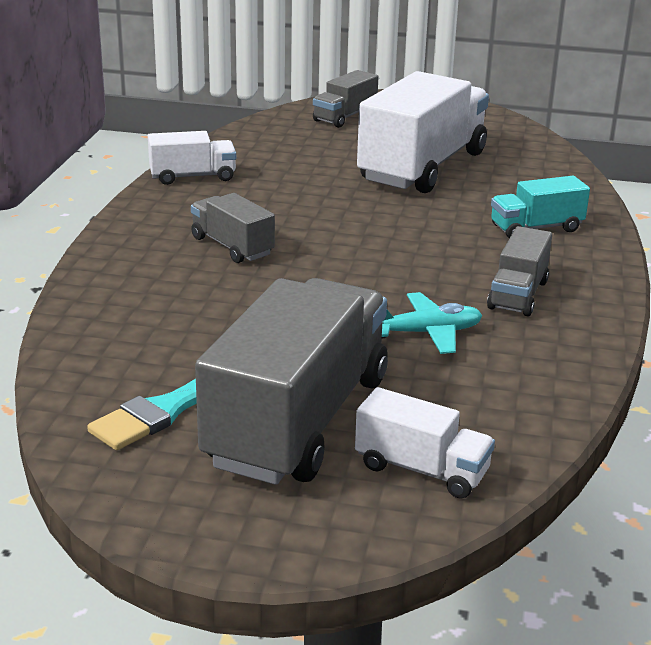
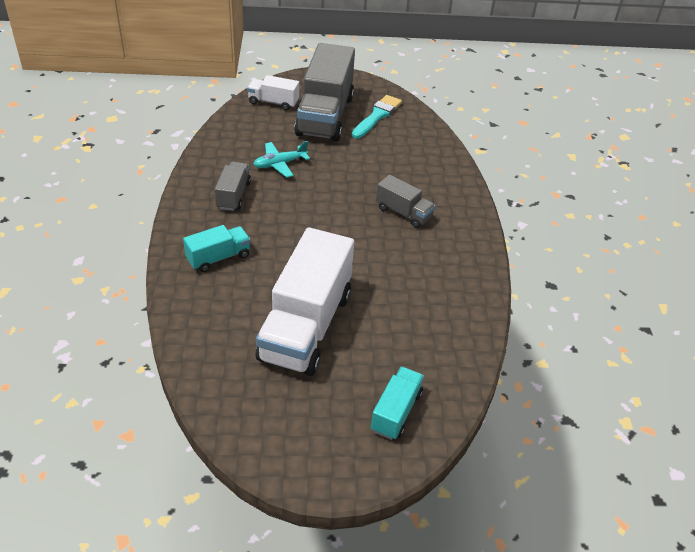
camera: 165 degrees right, 15 degrees up
(192, 176) = (470, 283): white truck -> none
(345, 117) = (396, 412): grey truck -> turquoise truck

